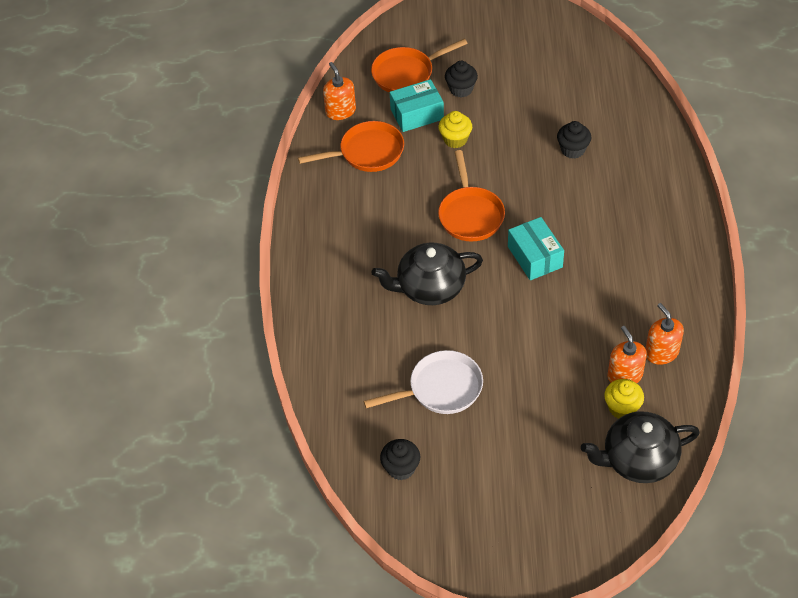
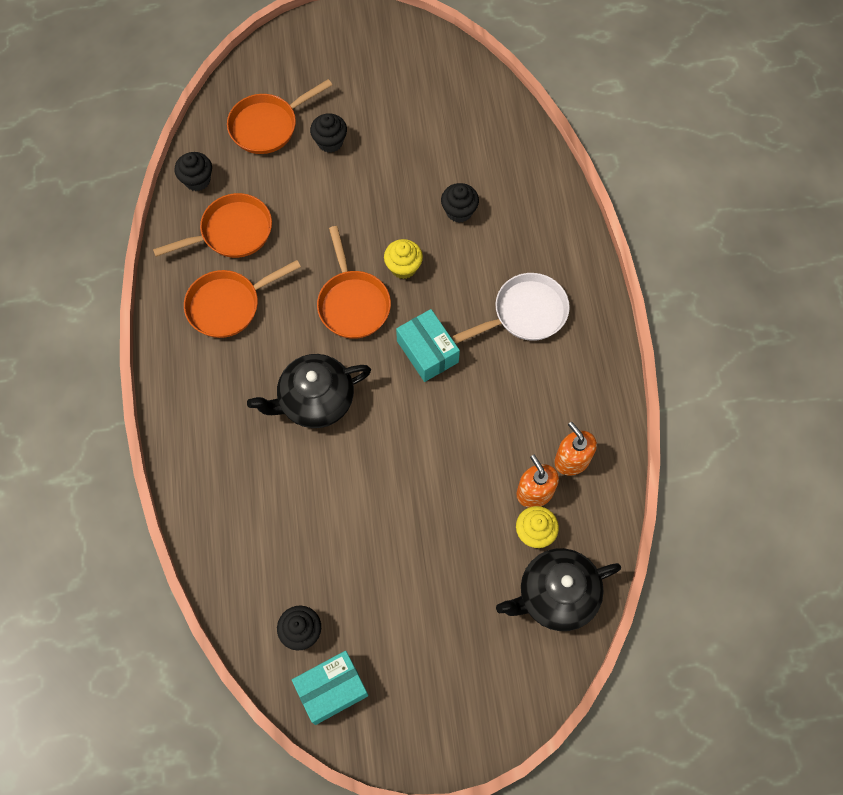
camera: 10 degrees left, 15 degrees up
(340, 111) = (197, 180): orange soap dispenser -> black cupcake
(359, 208) = (228, 305): none -> orange pan
(417, 114) = (283, 178): turquoise box -> turquoise box (331, 689)
(441, 389) = (337, 527): white pan -> white pan (525, 313)
(455, 139) = (329, 208): yellow cupcake -> yellow cupcake (403, 267)

